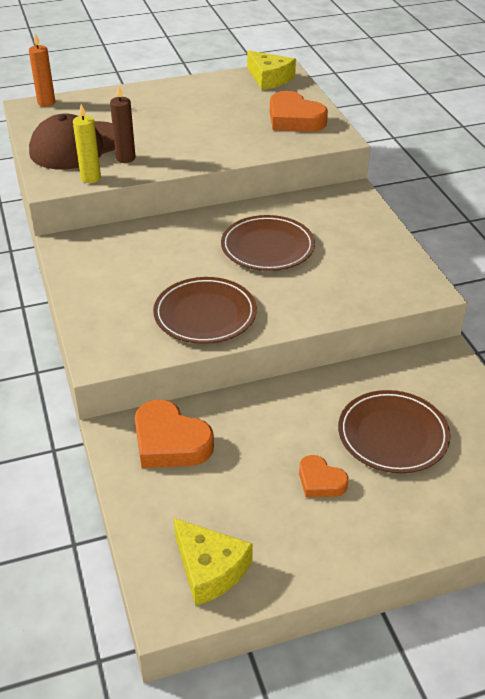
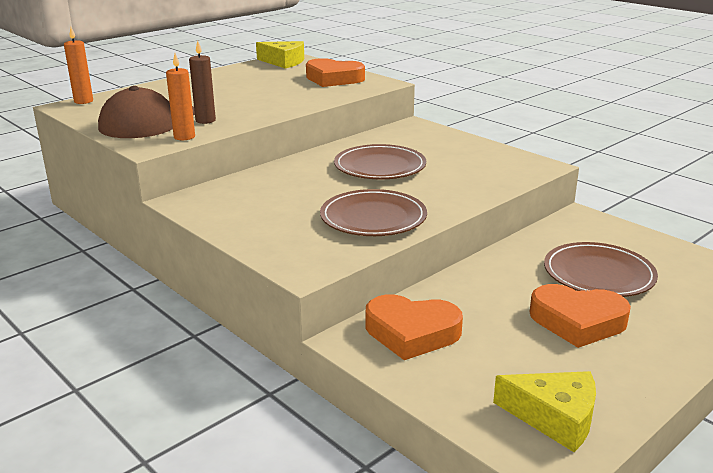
camera: 25 degrees left, 15 degrees down
(90, 178) = (184, 137): yellow candle -> orange candle
(320, 481) = (577, 321): orange heart -> orange heart, size x1.73

